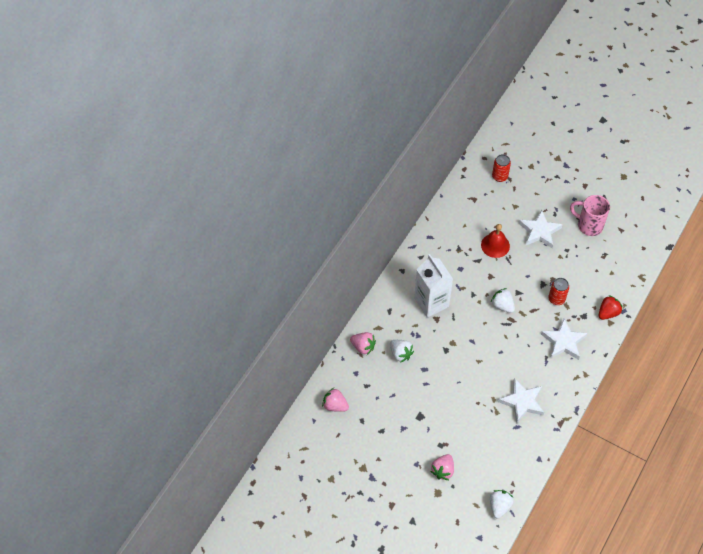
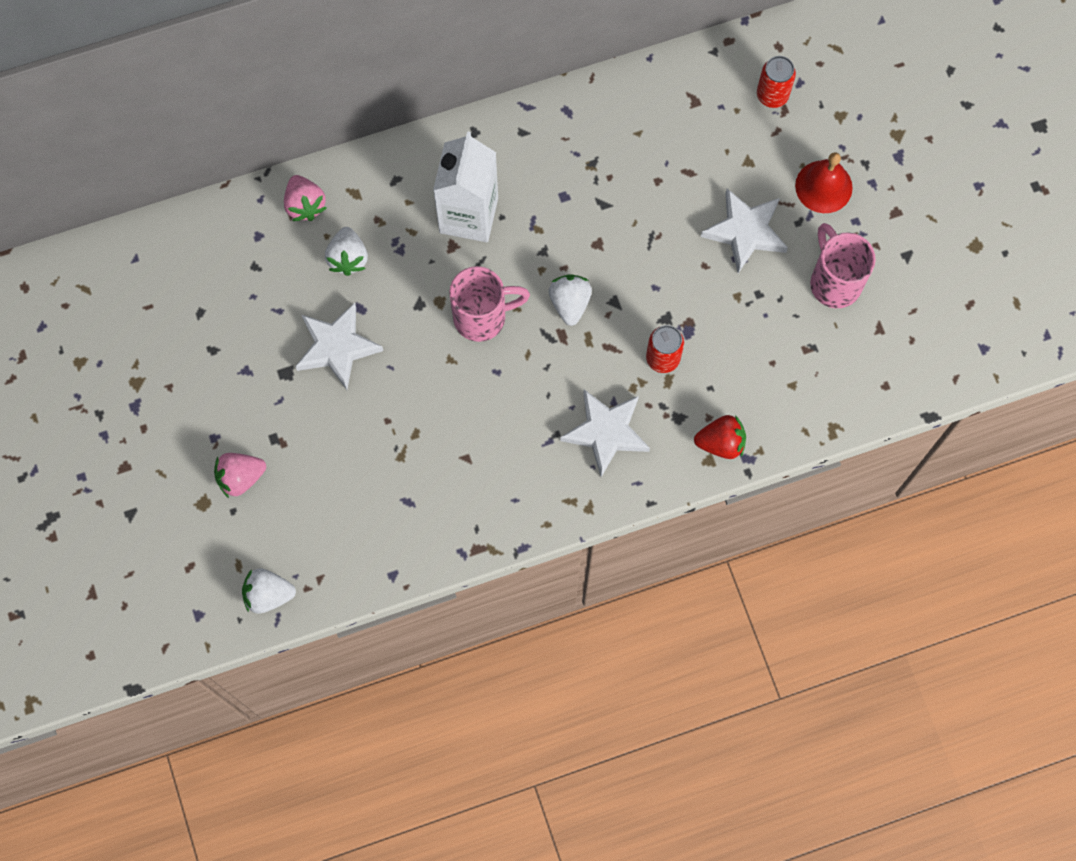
camera: 40 degrees right, 15 degrees up
(335, 405) = (184, 260): pink strawberry -> none
(475, 336) = (482, 317): none -> pink mug
(495, 245) = (653, 201): red bell -> red bell (823, 186)
(499, 506) = (268, 594): white strawberry -> white strawberry turned 150 degrees counterclockwise
(522, 402) = (452, 472): white star -> white star (337, 347)

